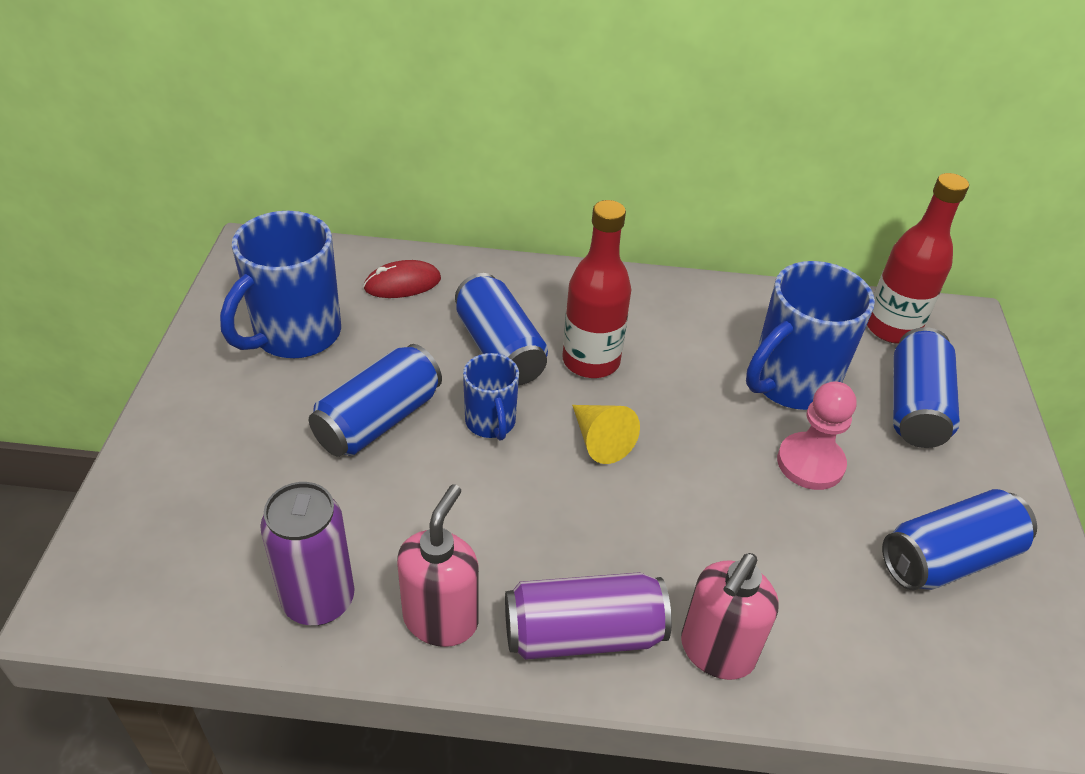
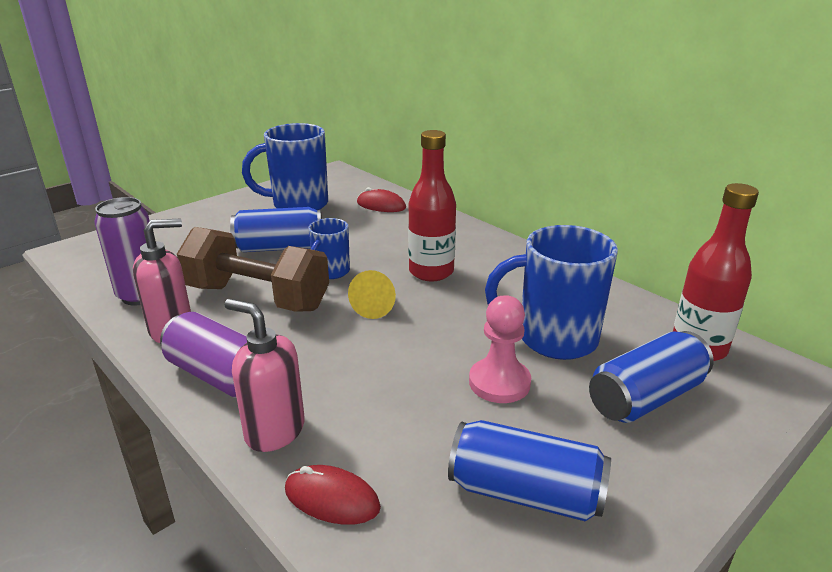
camera: 45 degrees right, 15 degrees down
(465, 510) = (257, 297): none -> brown dumbbell
(499, 349) = (387, 247): blue can -> none
(716, 652) = (274, 431): pink soap dispenser -> pink soap dispenser turned 45 degrees clockwise
(845, 675) = (332, 498): none -> red mouse

